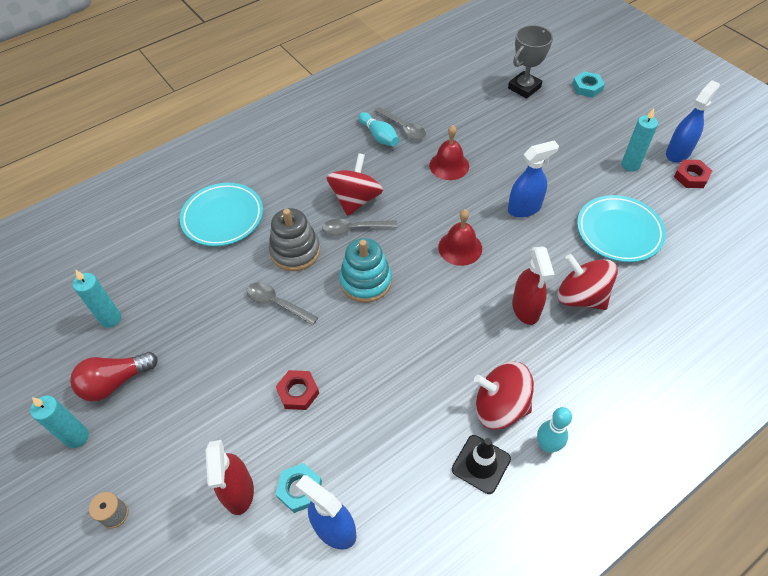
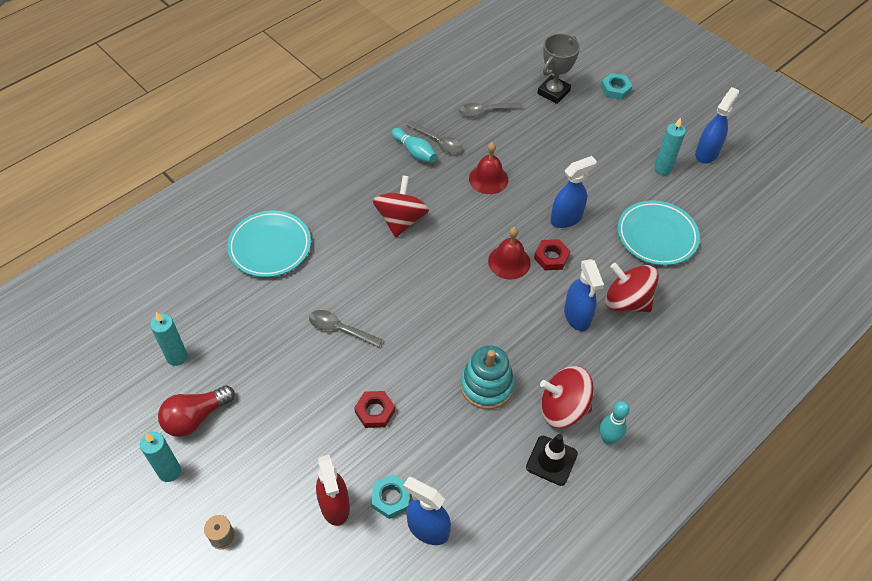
camera: 10 degrees left, 0 degrees up
(295, 251) = (349, 276): grey stacking toy -> none
(354, 229) = (404, 250): grey spoon -> grey spoon (485, 111)
(366, 281) = (423, 301): turquoise stacking toy -> turquoise stacking toy (486, 385)
(526, 309) = (577, 316): red spray bottle -> blue spray bottle
(691, 177) = (720, 177): red nut -> red nut (551, 257)

